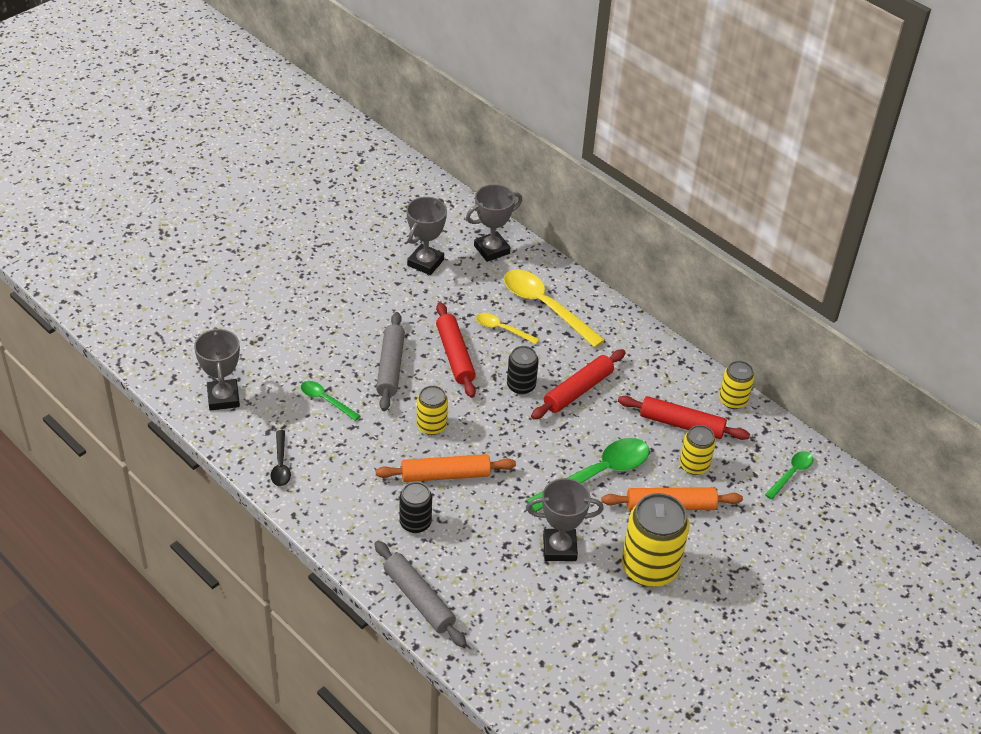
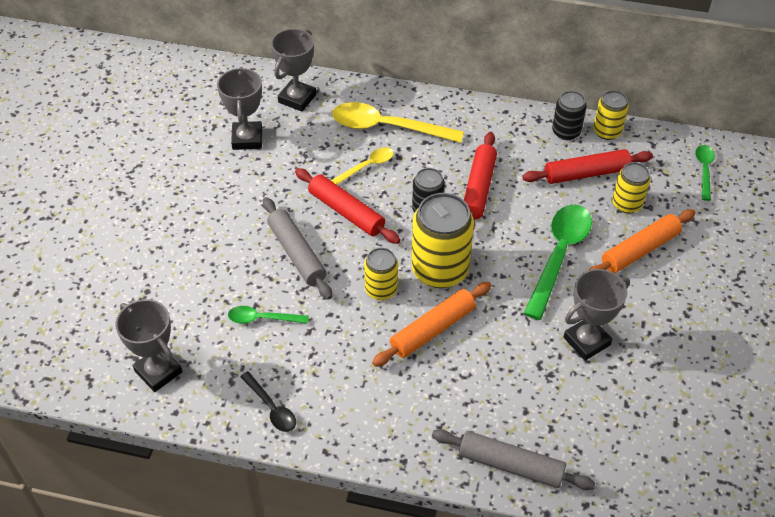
camera: 30 degrees left, 5 degrees up
(415, 523) = (445, 392): black can -> black can (566, 132)
(502, 329) = (367, 166): yellow spoon -> yellow spoon turned 150 degrees clockwise
(649, 568) = (672, 315): yellow can -> yellow can (440, 270)

